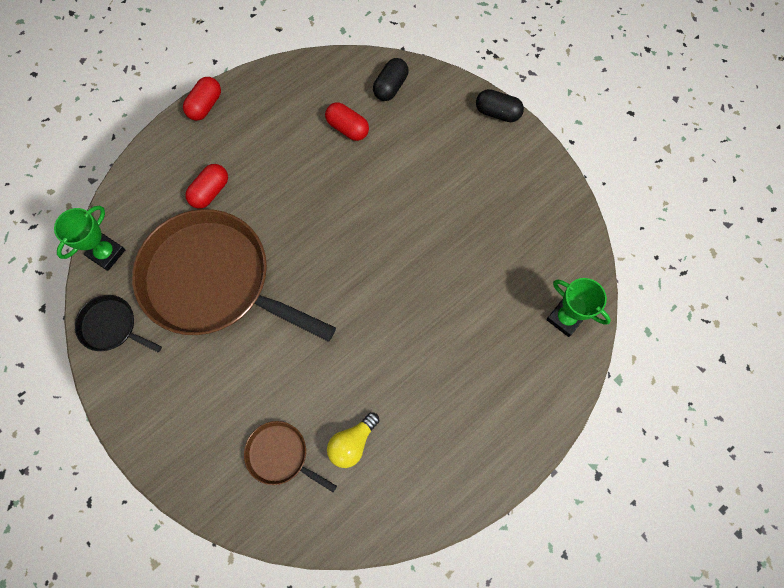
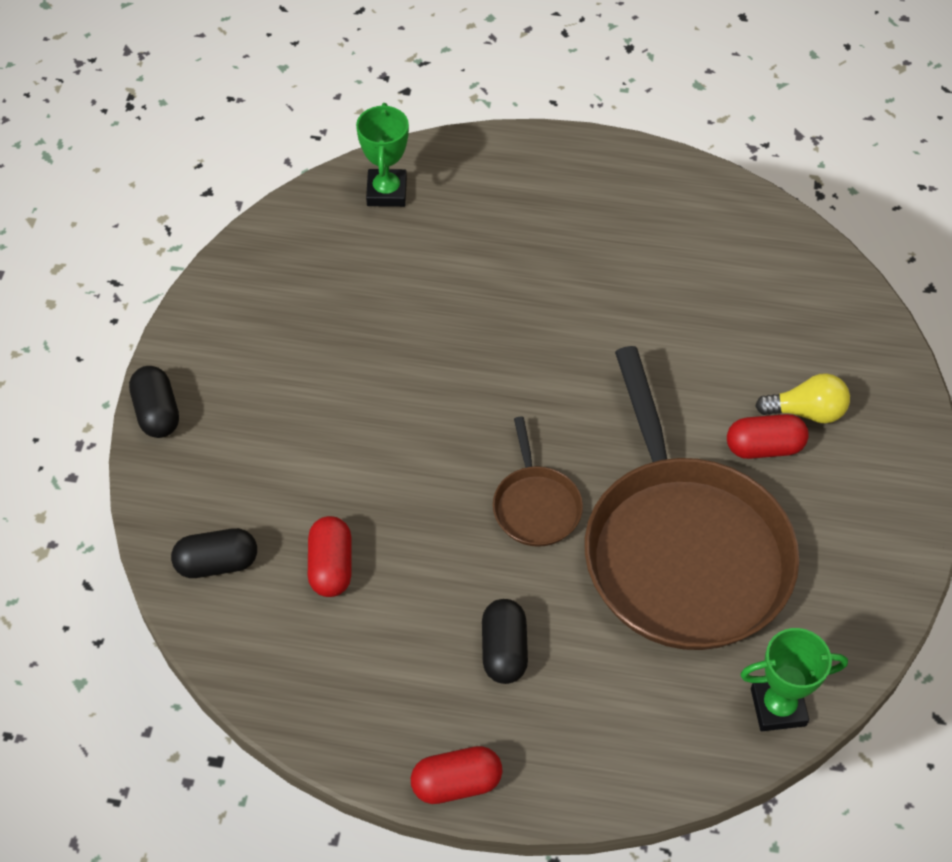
camera: 130 degrees left, 15 degrees down
(111, 326) = (848, 614): black pan -> none
(210, 192) = (577, 657): red capsule -> red capsule (764, 447)
(242, 166) = (504, 650): none -> black capsule
(280, 455) = (786, 334): brown pan -> brown pan (536, 506)
(352, 443) = (706, 283): yellow light bulb -> yellow light bulb (806, 411)

